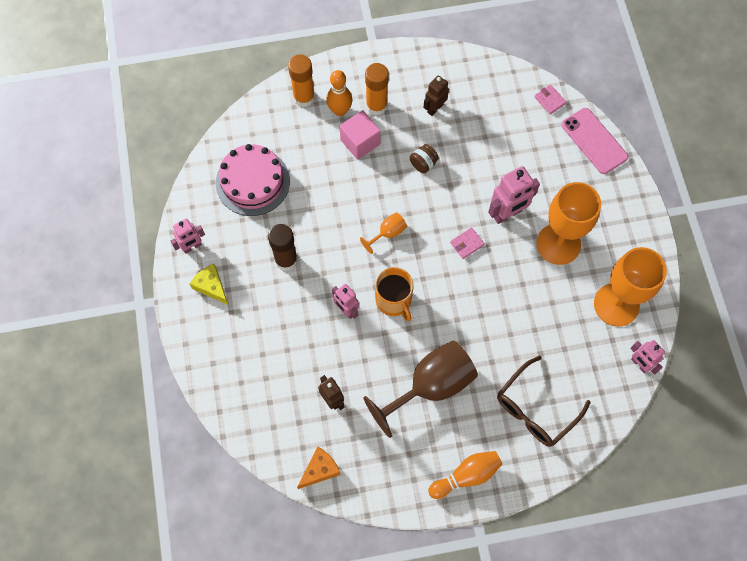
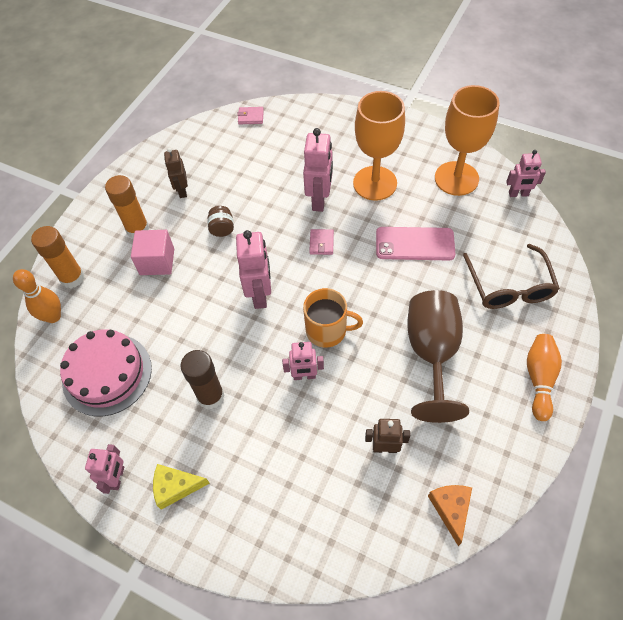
camera: 50 degrees left, 10 degrees down
(340, 110) = (113, 258): orange bowling pin -> orange bowling pin (53, 316)
(388, 233) = (260, 295): orange goblet -> pink robot
(594, 141) = (309, 112): pink phone -> pink phone (415, 244)

